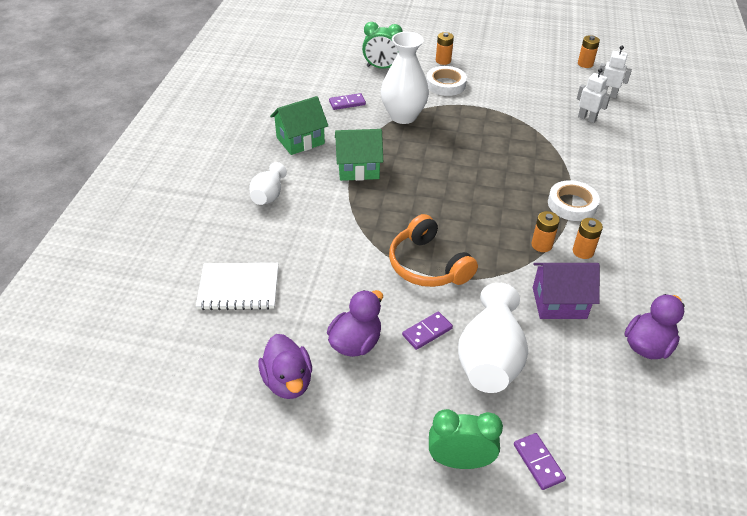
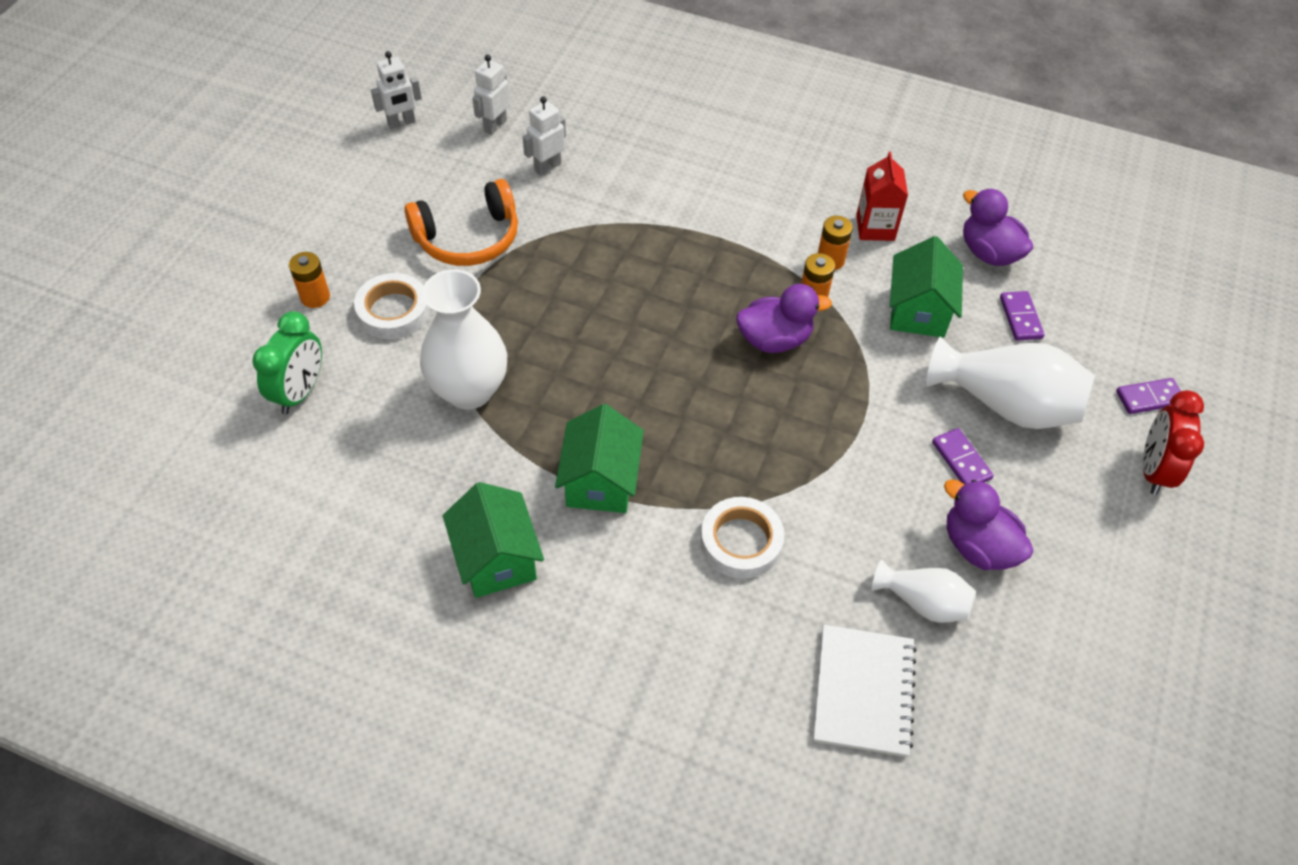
camera: 80 degrees left, 10 degrees up
(268, 195) = (643, 627): white vase -> white vase (923, 602)
(288, 381) = (1044, 639): purple duck -> purple duck (774, 339)
(347, 103) = (400, 467): purple domino -> purple domino (1020, 318)
(428, 265) = (838, 433): orange headphones -> orange headphones (468, 238)
(460, 461) = (1153, 470): green clock -> red clock
(559, 303) = (918, 311): purple house -> green house
(572, 204) = (737, 243): white tape -> white tape (741, 541)
(585, 64) = (401, 123): orange battery -> white robot
(632, 274) = (875, 227): none -> red carton

